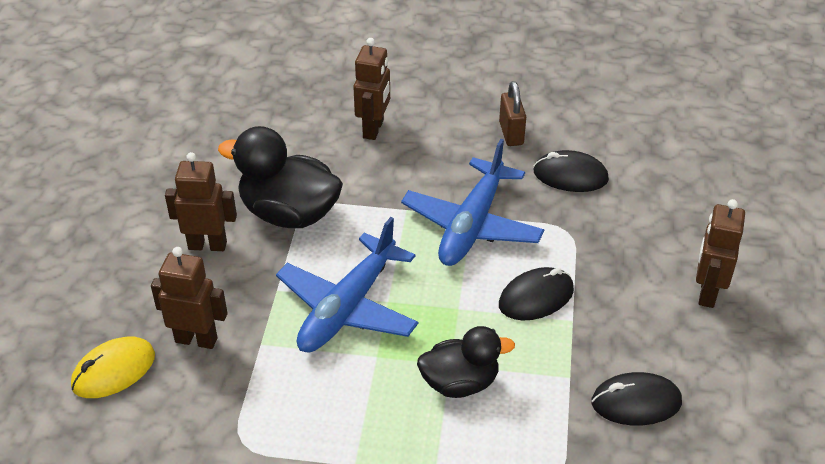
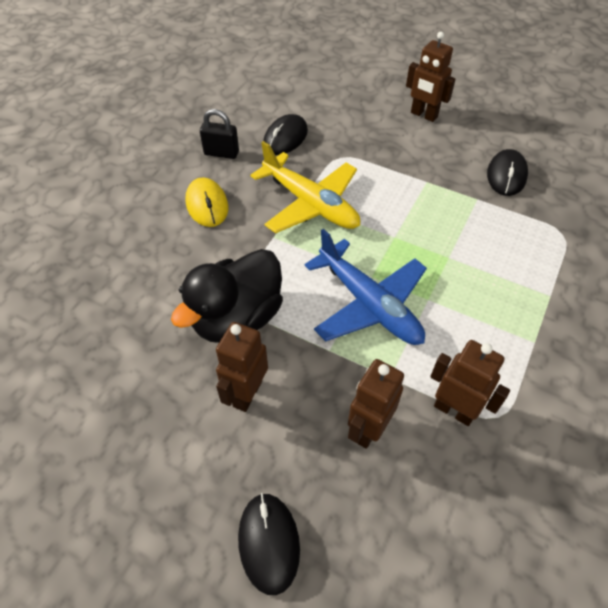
camera: 70 degrees left, 10 degrees up
(114, 371) = (386, 514): yellow mouse -> yellow mouse (207, 205)
(374, 129) = (162, 231): brown robot -> brown robot (454, 410)
(460, 383) = (468, 257): black duck -> none
(472, 225) = (310, 204): blue plane -> yellow plane
(511, 133) = (221, 153): brown padlock -> black padlock
(536, 297) = (399, 192): black mouse -> black mouse (269, 542)

